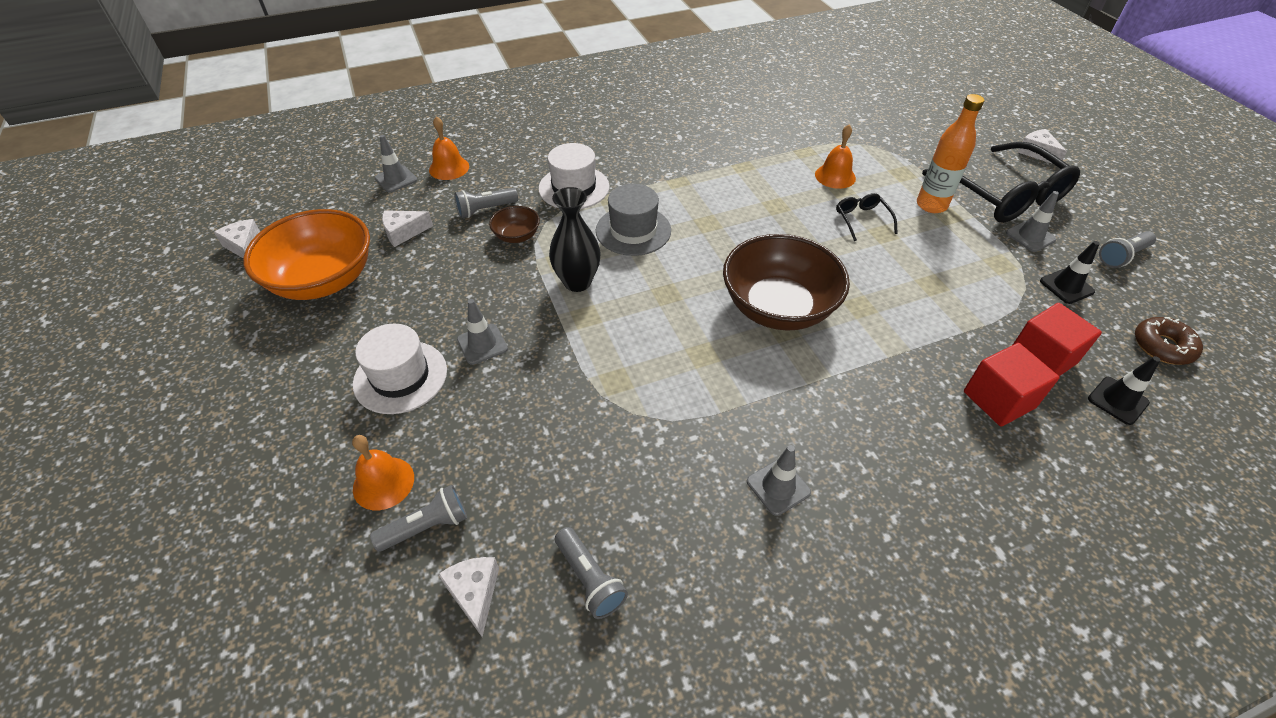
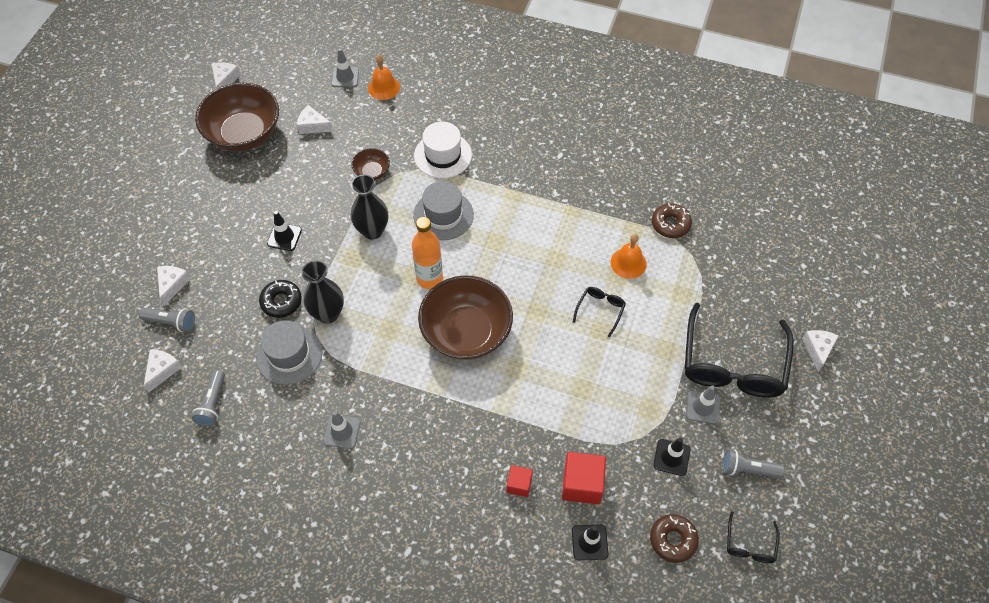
camera: 40 degrees right, 10 degrees up
(323, 280) = (244, 134): orange bowl -> brown bowl
(383, 483) = (172, 285): orange bell -> white cheese
(400, 377) = (229, 228): white hat -> none
(482, 344) = (284, 237): grey traffic cone -> black traffic cone
(485, 210) = (373, 138): grey flashlight -> none
(551, 407) = (281, 302): none -> black donut
(620, 383) = (328, 314): none -> black vase
(623, 453) = (289, 355): none -> grey hat
(828, 135) = (670, 224): none -> brown donut
(931, 205) = (666, 334): orange bottle -> orange bottle (429, 278)
(999, 400) = (519, 484): red cube -> red cube, size x0.58
(1206, 306) = (750, 544): none -> black glasses

